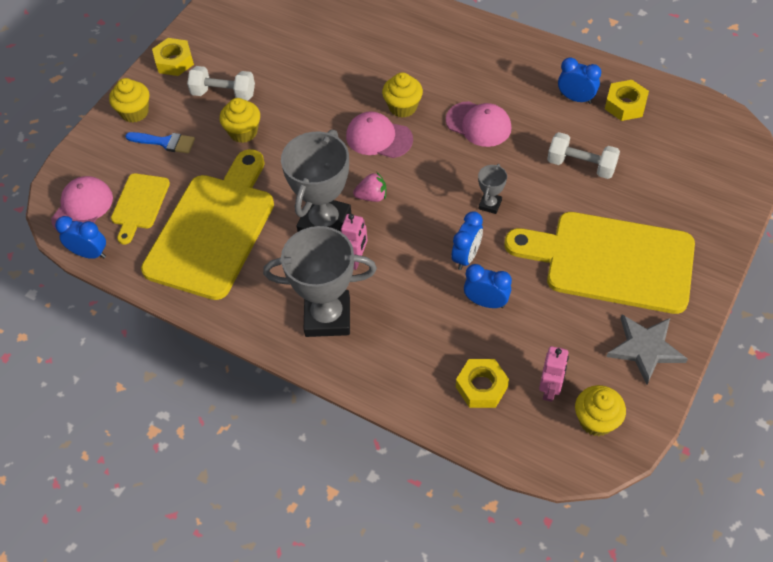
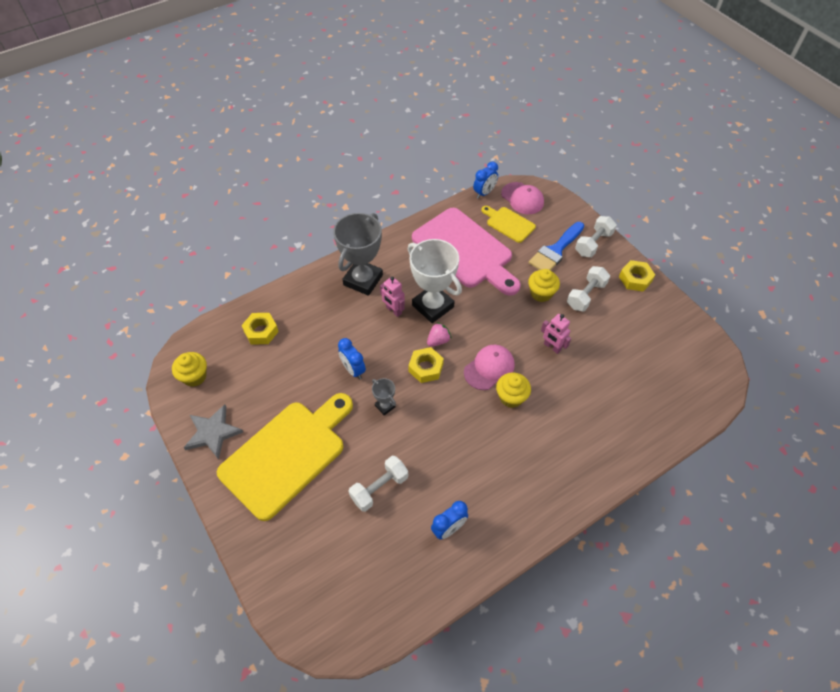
camera: 115 degrees right, 0 degrees up
(135, 112) = (593, 244): yellow cupcake -> white dumbbell
(165, 142) = (555, 250): blue brush -> blue brush, size x1.54
(213, 230) = (465, 251): yellow cutting board -> pink cutting board
(324, 223) = (433, 306): grey trophy -> white trophy
(372, 196) = (438, 340): pink strawberry -> pink strawberry turned 150 degrees counterclockwise
(478, 124) = (463, 439): pink cap -> none
(486, 302) = (312, 363): blue clock -> none
(550, 389) = (231, 364): pink robot -> pink robot (552, 347)
(625, 105) = (418, 565): yellow nut -> yellow nut (425, 368)

